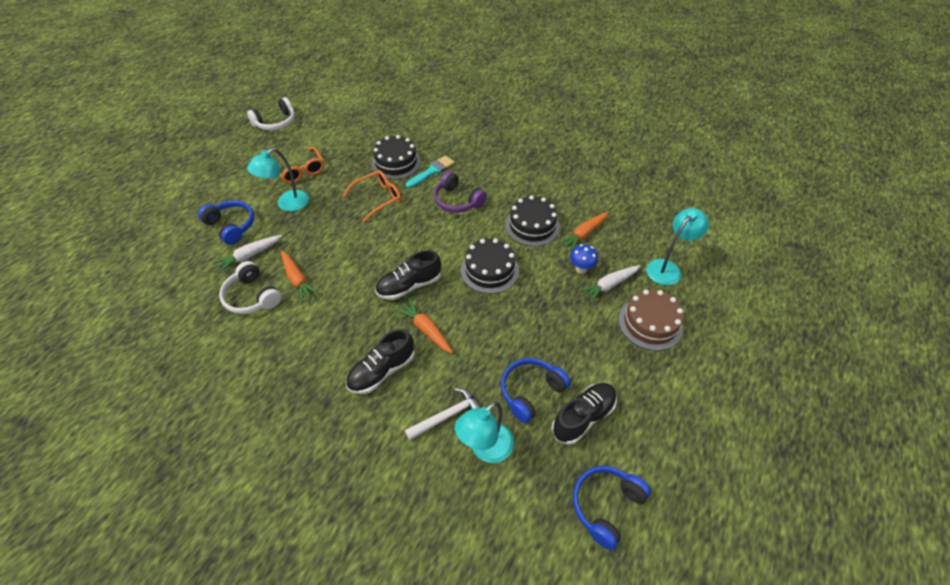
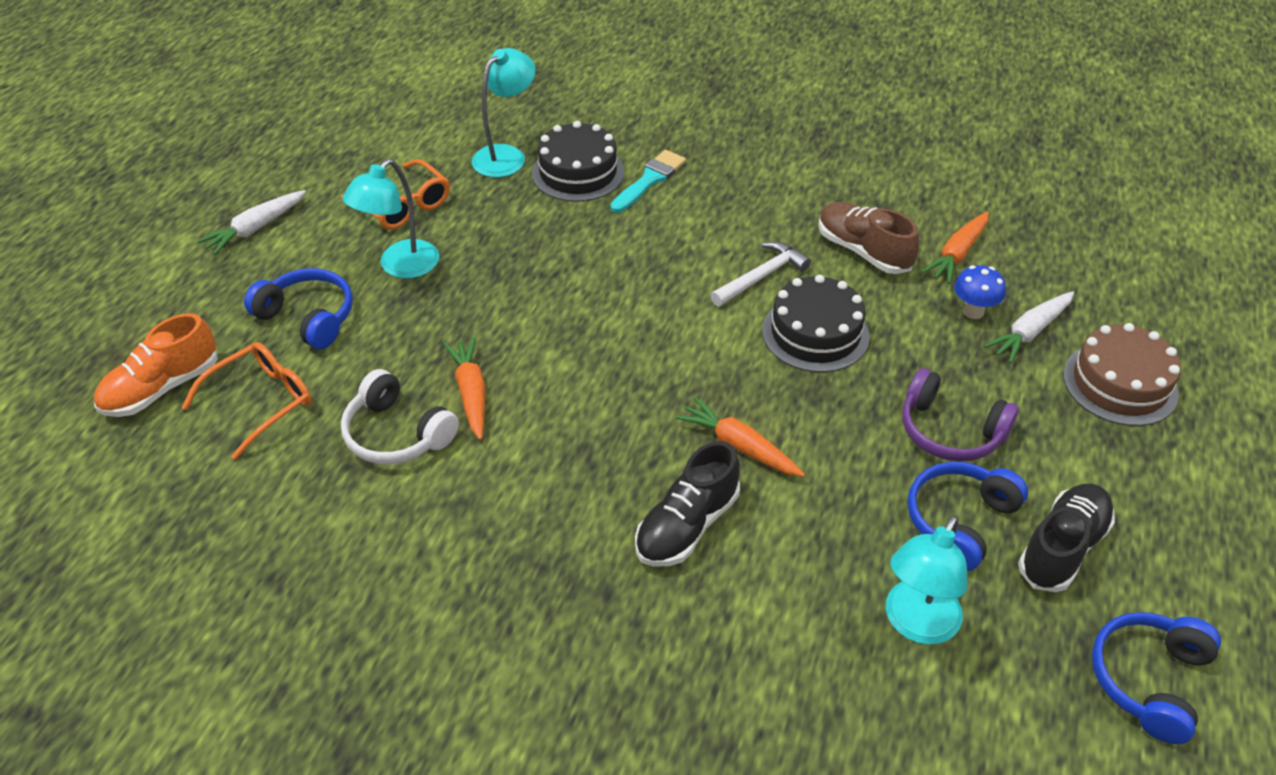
camera: 10 degrees left, 5 degrees down
(147, 255) = (161, 388): none -> orange shoe
(249, 256) = (364, 365): white carrot -> white carrot (256, 228)
(276, 123) = (322, 126): white headphones -> none
(297, 279) = (471, 393): orange carrot -> orange carrot turned 150 degrees counterclockwise
(377, 198) = (567, 237): orange glasses -> orange glasses (260, 402)
(409, 286) = (682, 378): black shoe -> none
(447, 415) = (830, 581): white hammer -> white hammer (762, 277)
(457, 201) = (714, 225): purple headphones -> purple headphones (950, 431)
(532, 226) = (863, 251): black cake -> brown shoe
(667, 268) = (1117, 291): turquoise lamp -> turquoise lamp (506, 155)

